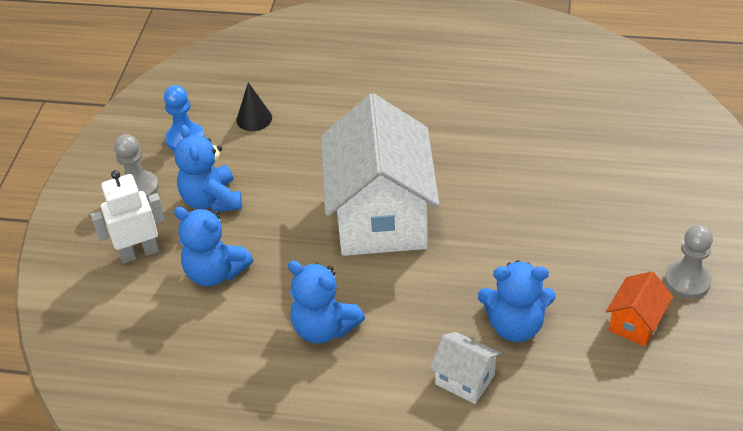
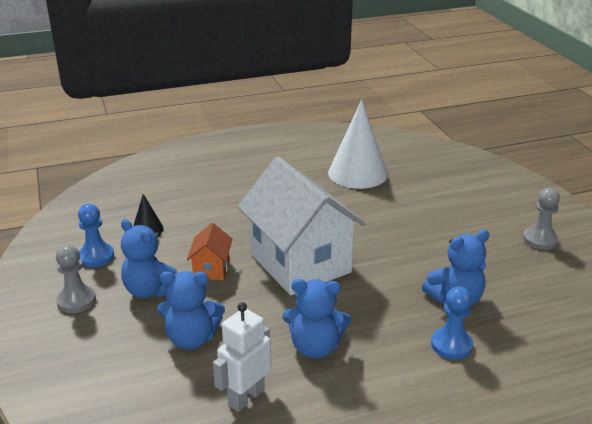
camera: 30 degrees left, 15 degrees down
(139, 252) = (110, 346): white robot -> white robot (246, 397)
(465, 379) = (451, 345): white house -> blue pawn
(538, 108) = (357, 173): none -> white cone
(635, 323) = (531, 272): orange house -> orange house (211, 269)

